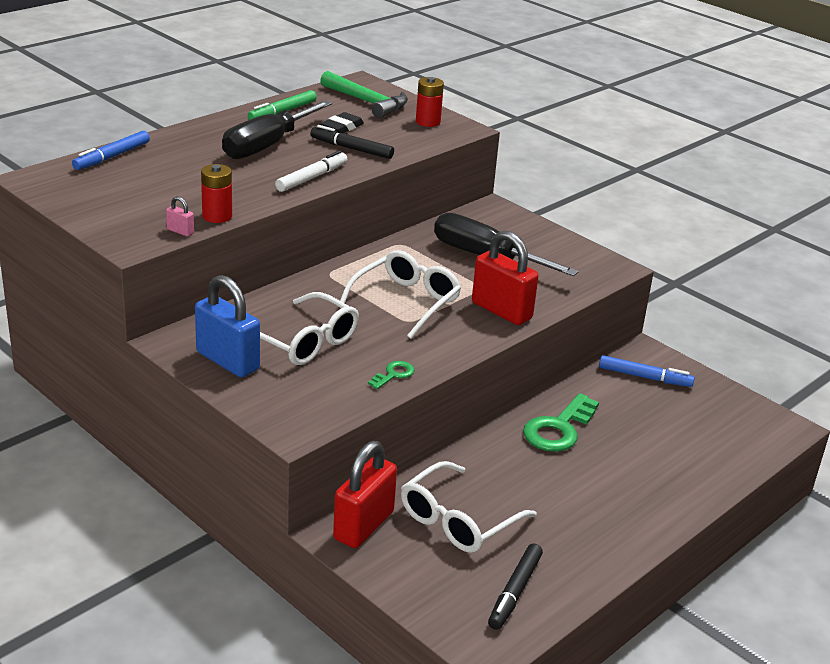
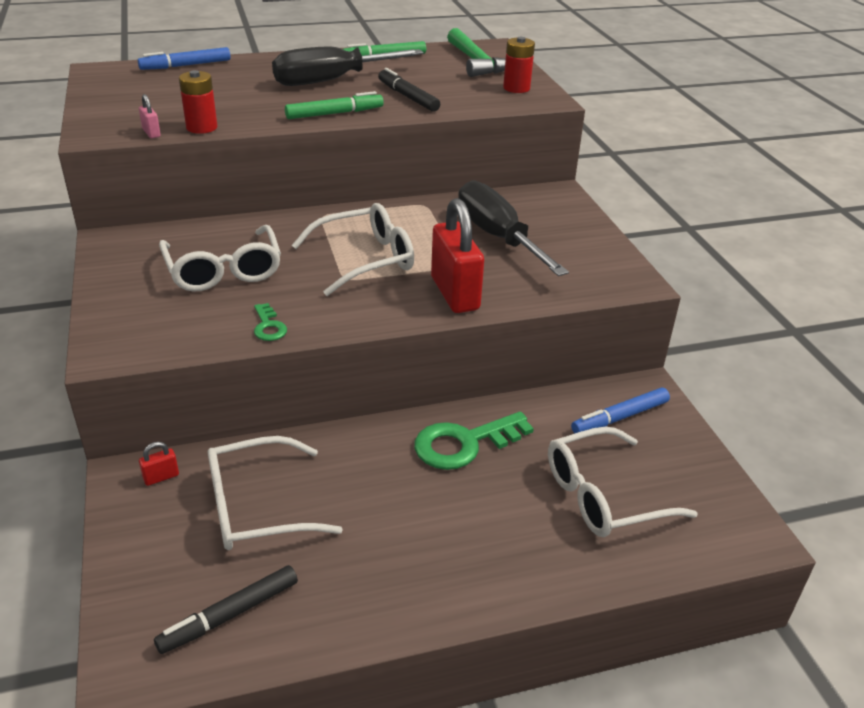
camera: 30 degrees right, 5 degrees up
(227, 361) = (134, 269): blue padlock -> none
(312, 178) = (335, 113): white marker -> green marker
(342, 127) = (423, 78): black eraser -> none
(363, 526) = (161, 477): red padlock -> red padlock, size x0.41
(393, 374) = (268, 326): green key -> green key turned 90 degrees clockwise
(644, 377) = (619, 417): blue marker -> blue marker turned 105 degrees clockwise
(679, 433) = (603, 496): none -> white glasses

